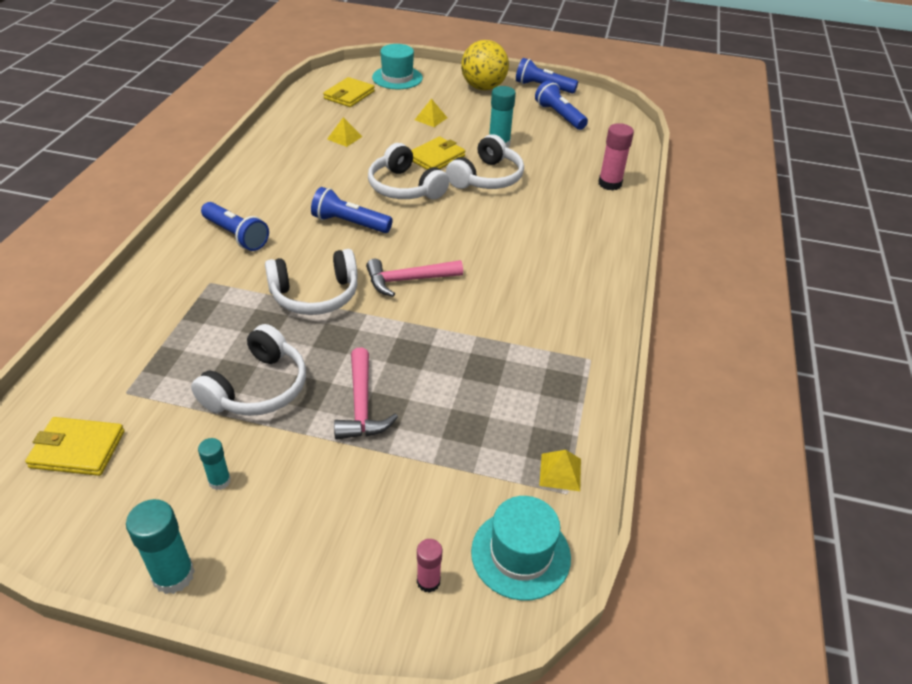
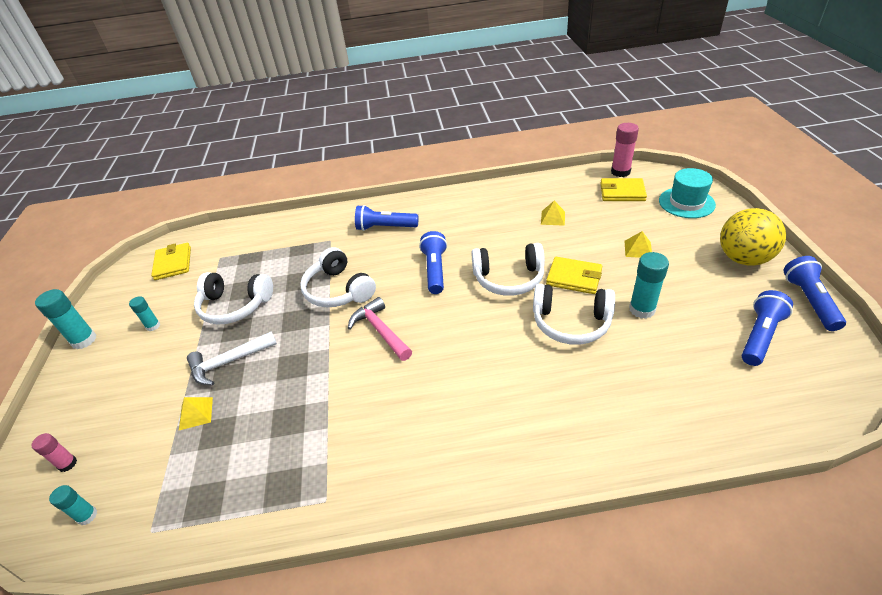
camera: 75 degrees right, 0 degrees up
(236, 235) = (385, 227): blue flashlight -> blue flashlight turned 75 degrees clockwise
(362, 406) = (228, 362): pink hammer -> white hammer
(405, 187) = (509, 278): white headphones -> white headphones turned 120 degrees counterclockwise
(520, 554) = (87, 516): turquoise hat -> turquoise glue stick
(560, 472) = (174, 518): yellow pyramid -> yellow pyramid (196, 413)
(609, 184) = (655, 429): pink glue stick -> pink glue stick (620, 172)

